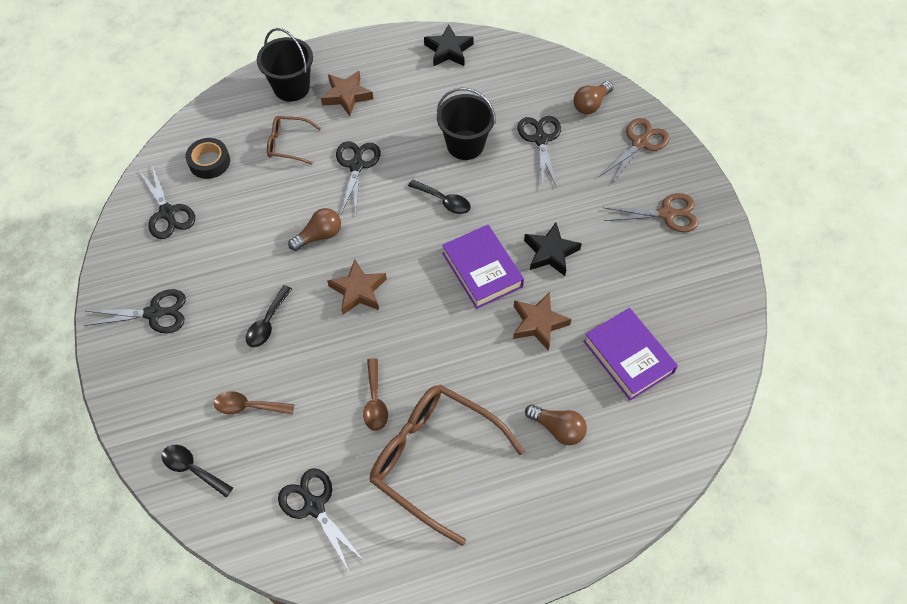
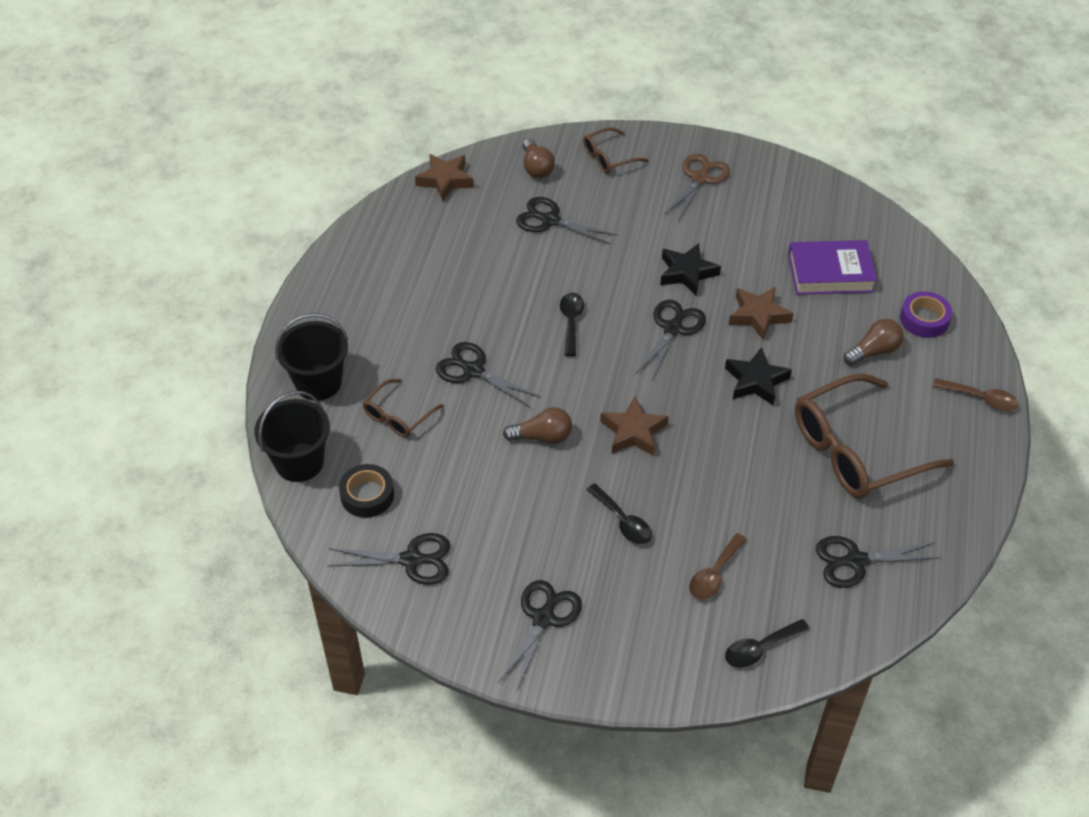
camera: 60 degrees left, 10 degrees down
(319, 236) = (542, 437): brown light bulb -> brown light bulb turned 90 degrees clockwise
(347, 96) = (371, 341): brown star -> brown star (445, 180)
(375, 401) = (769, 469): brown spoon -> brown spoon (981, 399)
(444, 201) = (571, 322): black spoon -> black spoon turned 60 degrees counterclockwise
(448, 50) = (378, 236): black star -> black star (756, 381)
(465, 145) = (513, 277): black bucket -> black bucket (299, 462)
(482, 270) = (673, 329): purple book -> black scissors
(625, 455) = (924, 319): none -> purple tape
(640, 143) = (608, 157): brown scissors -> brown glasses

